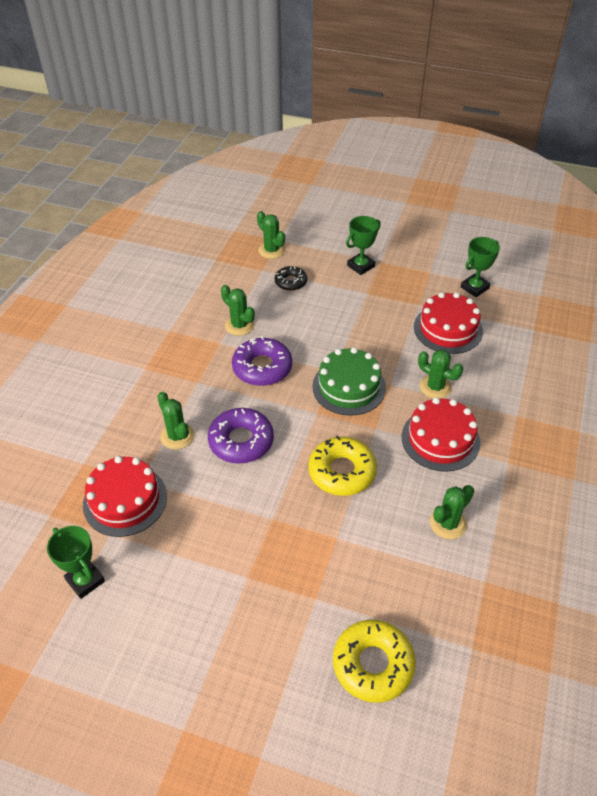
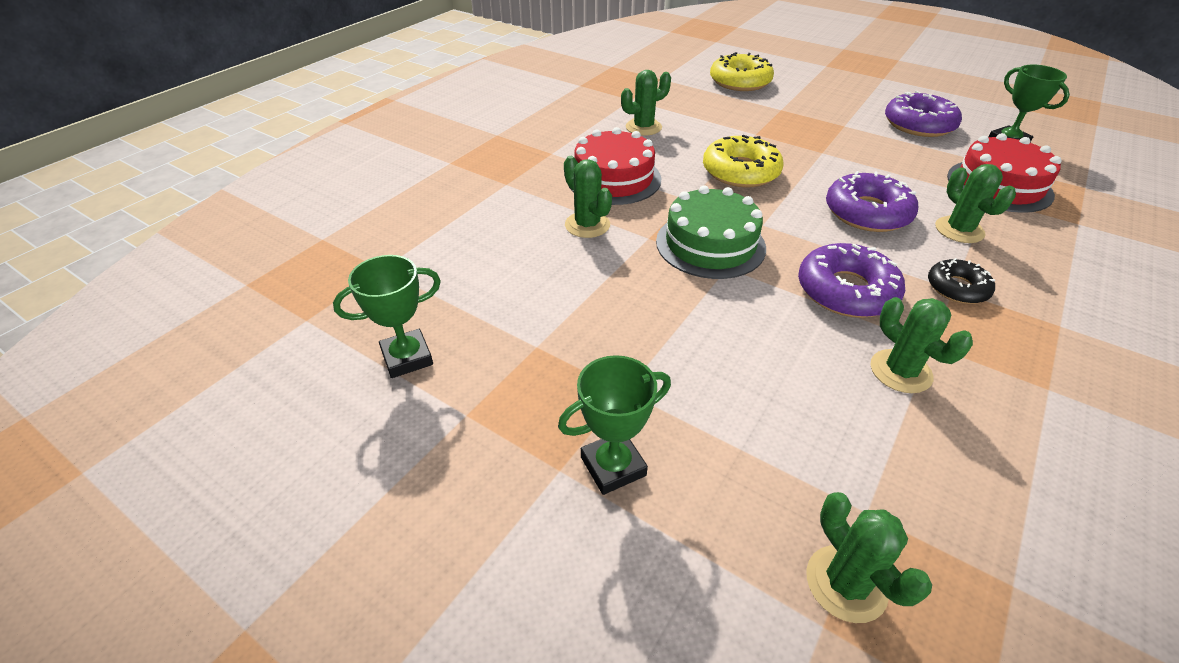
camera: 165 degrees left, 5 degrees down
(167, 598) = (918, 124): none -> purple donut
(290, 282) = (792, 456): black donut -> black donut (957, 288)
(448, 329) = (515, 294): red cake -> none

